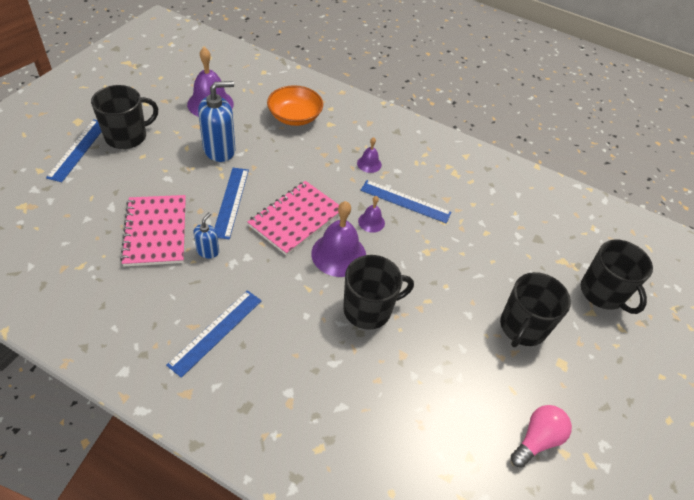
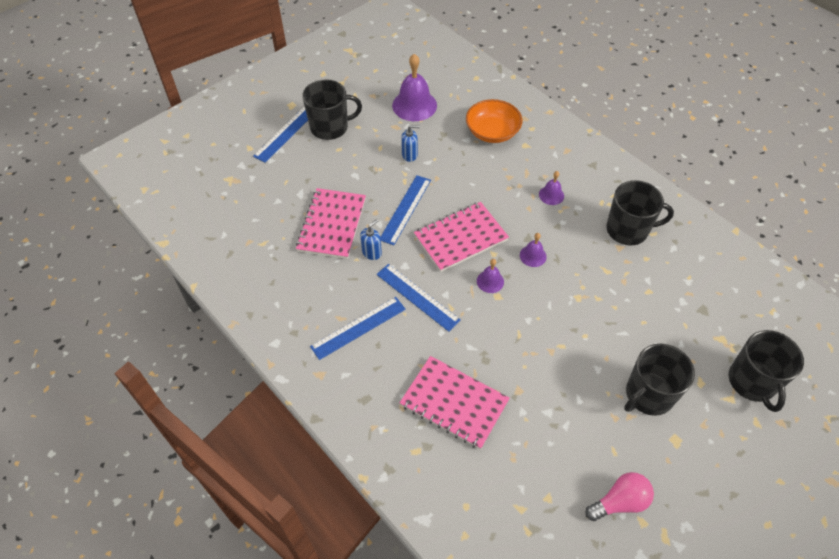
camera: 25 degrees right, 5 degrees up
(219, 150) = (409, 155): blue soap dispenser -> blue soap dispenser, size x0.52
(338, 254) = (490, 281): purple bell -> purple bell, size x0.51
(343, 385) = (454, 403): none -> pink notebook
(368, 309) = (501, 340): black mug -> black mug (628, 230)
(405, 201) = (575, 241): blue ruler -> blue ruler (417, 297)

